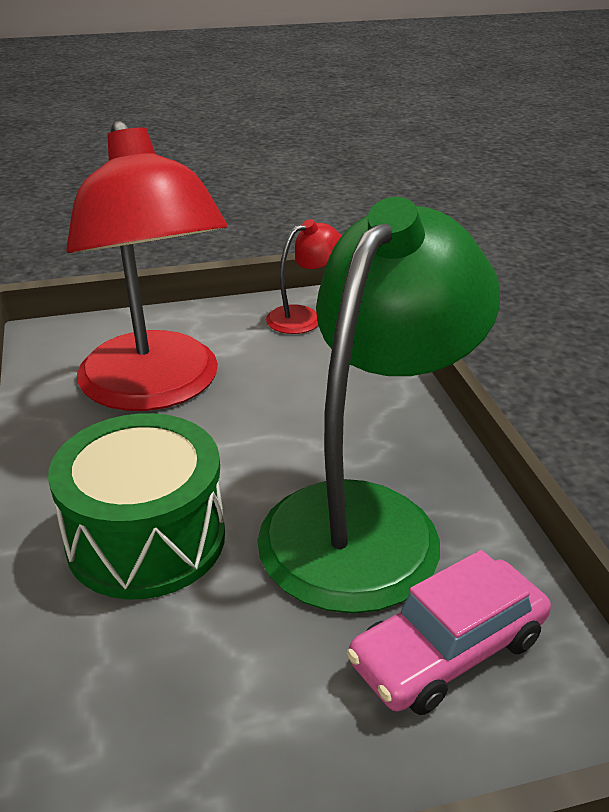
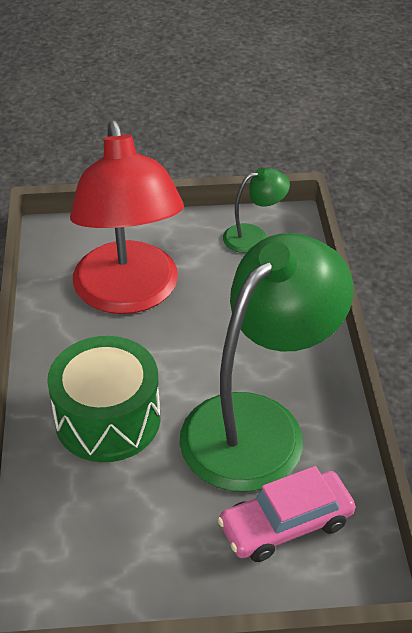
camera: 10 degrees right, 10 degrees up
(304, 317) = (254, 236): red lamp -> green lamp

